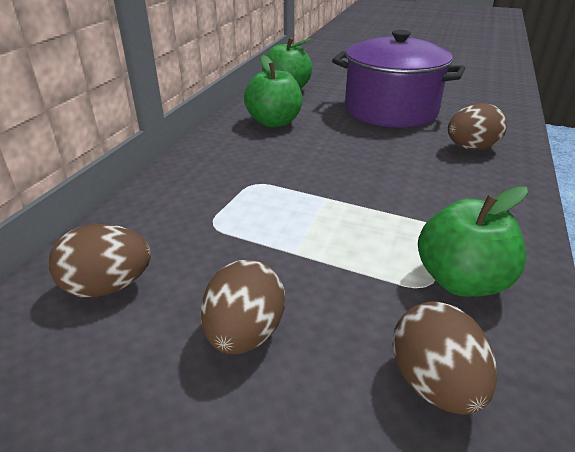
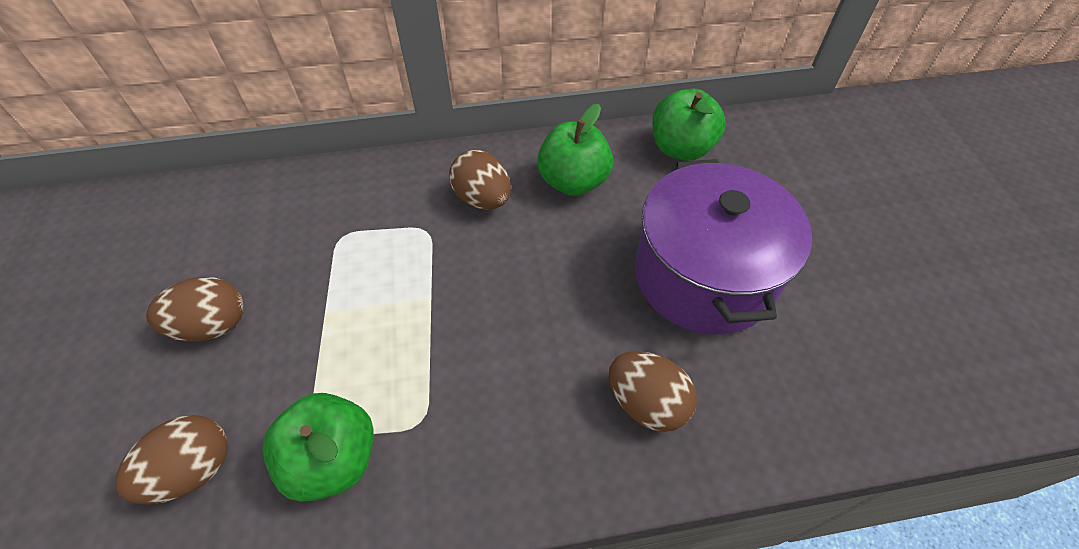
camera: 60 degrees right, 20 degrees up
(108, 286) = (237, 221): brown egg -> brown egg (482, 199)

